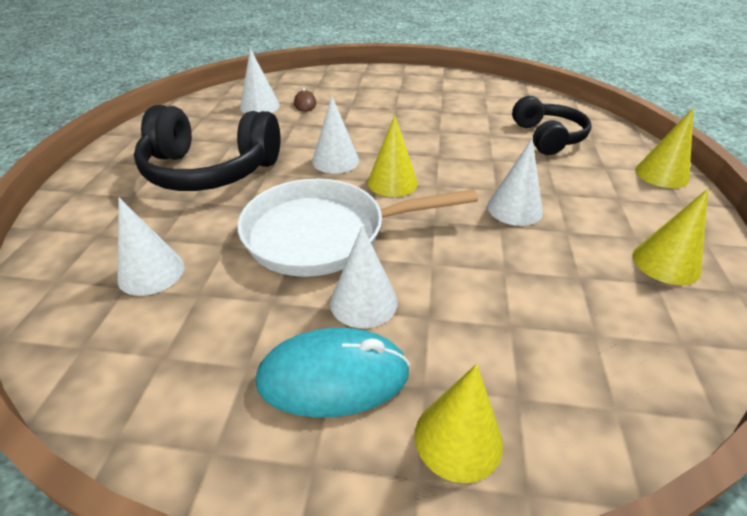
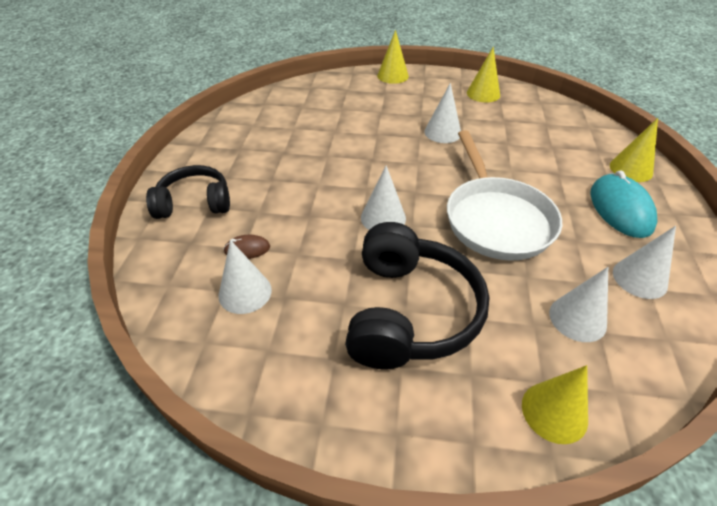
camera: 90 degrees left, 5 degrees up
(363, 302) = (558, 198): white cone -> white cone (639, 278)
(392, 182) = (416, 184): yellow cone -> yellow cone (554, 412)
(547, 137) = (341, 106): black headphones -> black headphones (194, 203)

